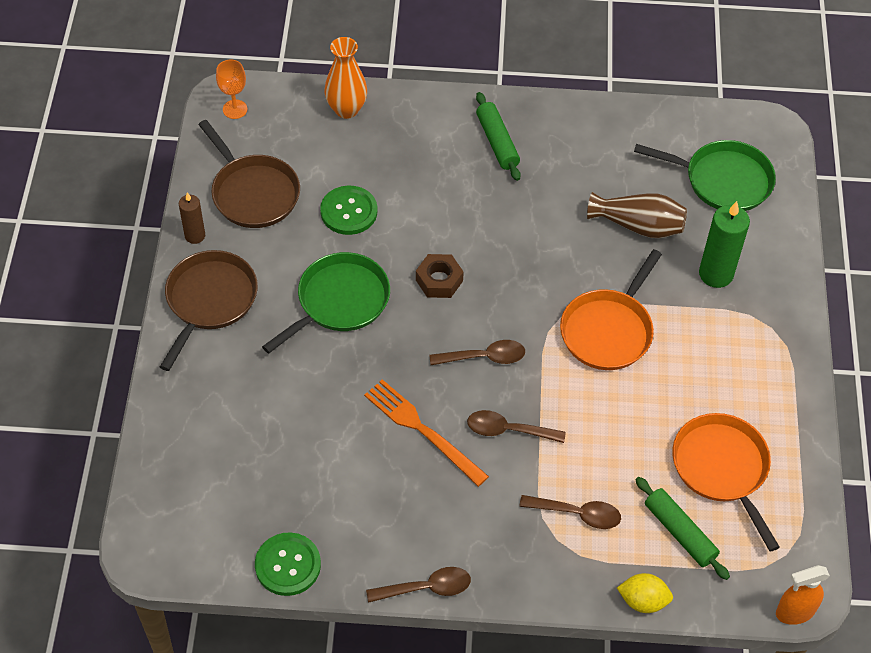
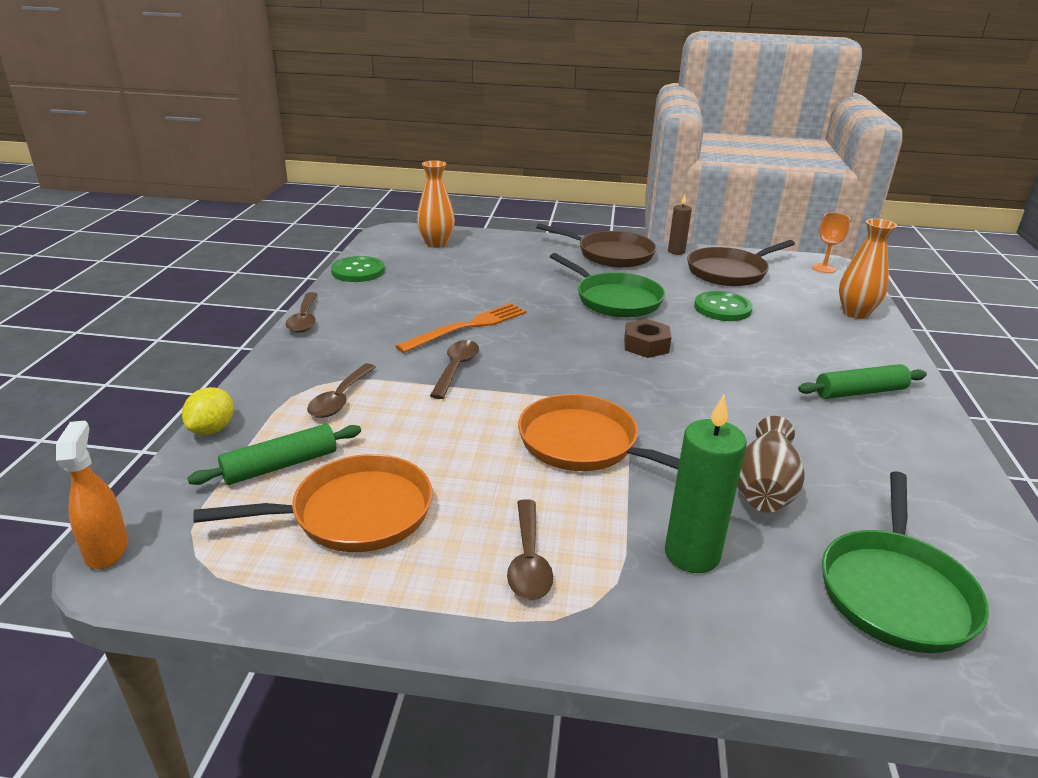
camera: 95 degrees right, 25 degrees down
(187, 492) = (436, 244): none -> orange vase
(484, 357) = (548, 362): brown spoon -> brown spoon (528, 561)

